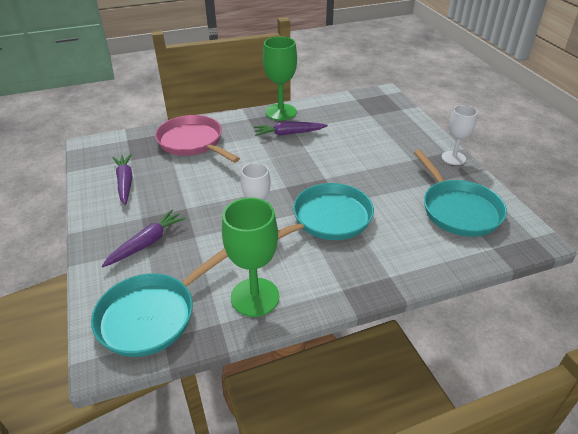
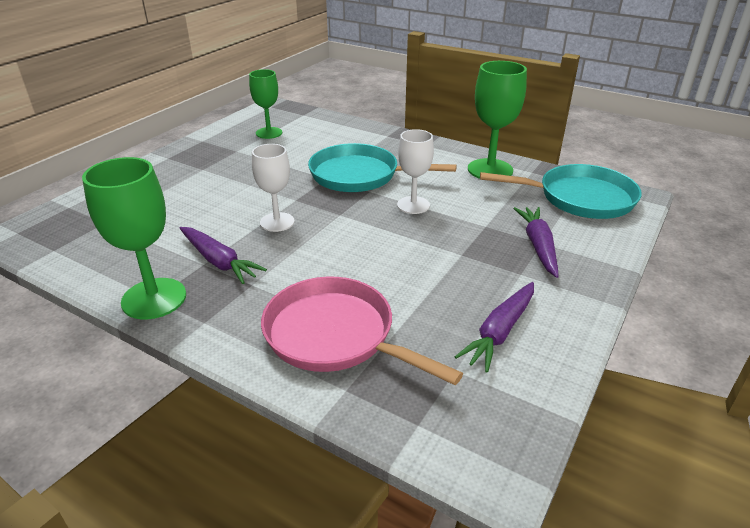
camera: 130 degrees left, 5 degrees down
(147, 243) = (538, 246): purple carrot -> purple carrot turned 90 degrees clockwise
(193, 142) = (335, 335): pink pan -> pink pan turned 120 degrees clockwise
(453, 158) = (177, 152): white goblet -> white goblet (277, 222)
(458, 209) = (269, 133): turquoise pan -> green goblet

